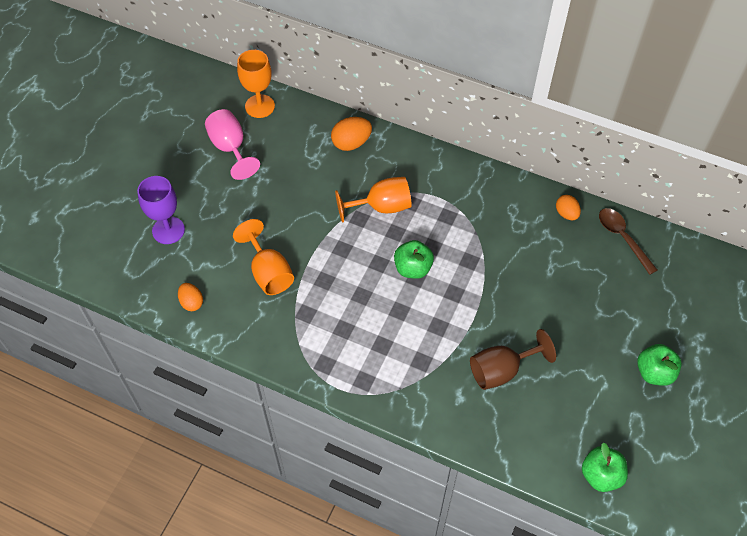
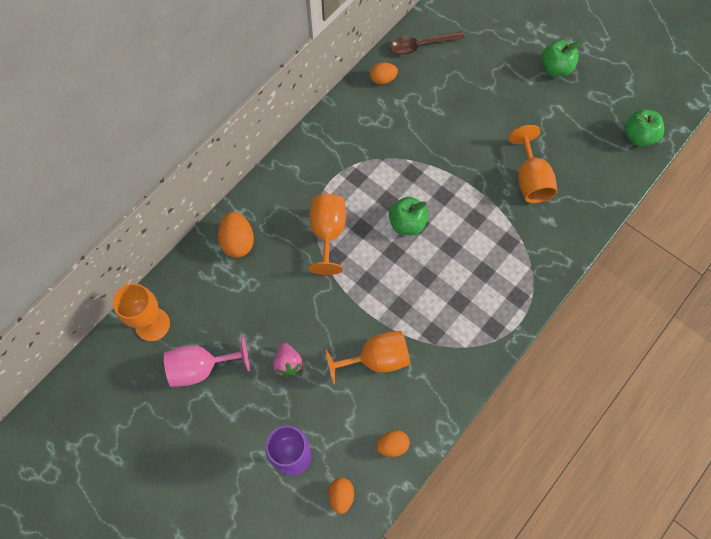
camera: 75 degrees left, 10 degrees up
(141, 273) = (341, 496): none -> orange egg
(248, 207) = (288, 363): none -> pink strawberry
(501, 370) = (530, 180): brown goblet -> orange goblet

